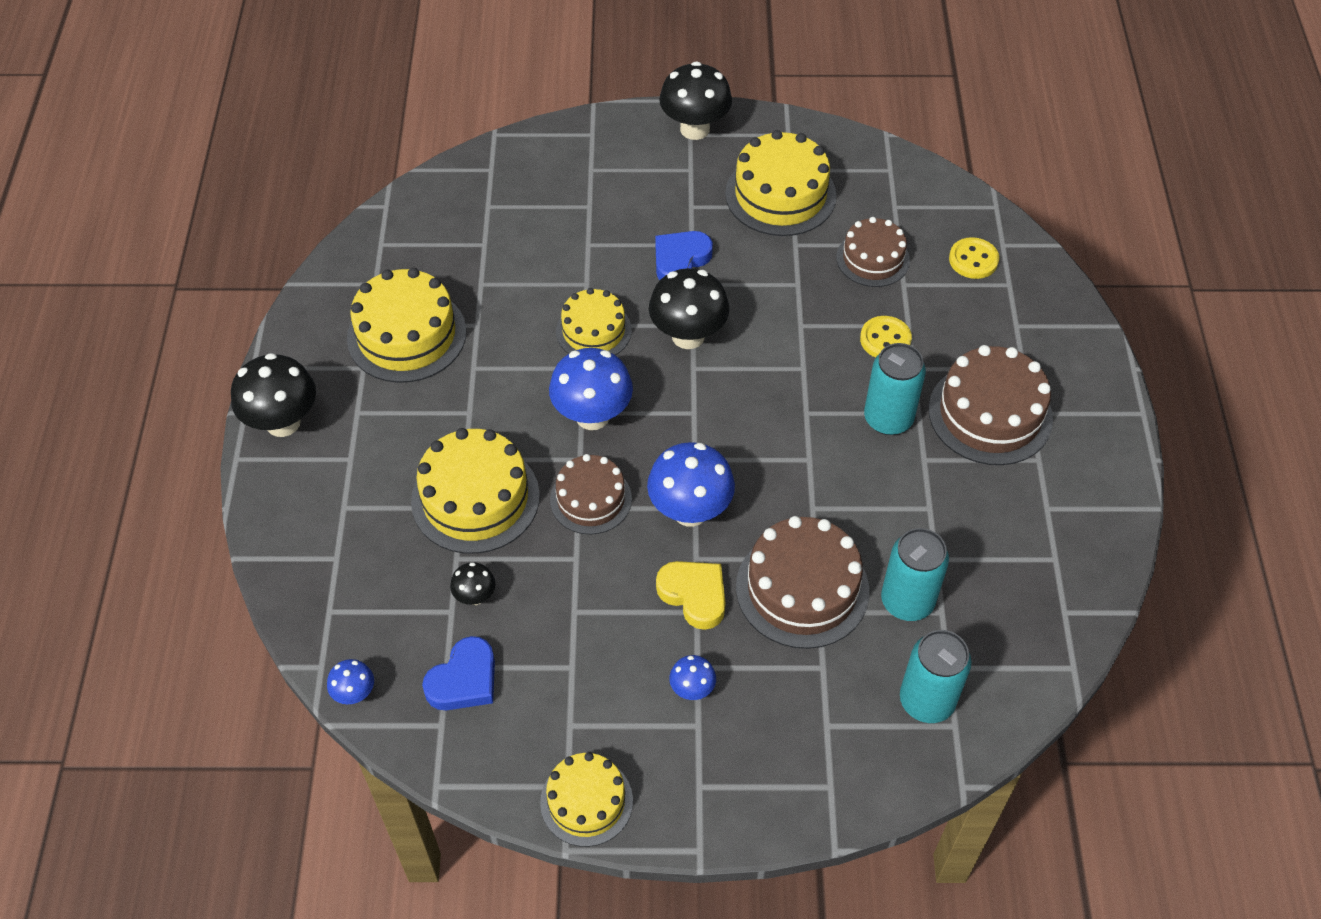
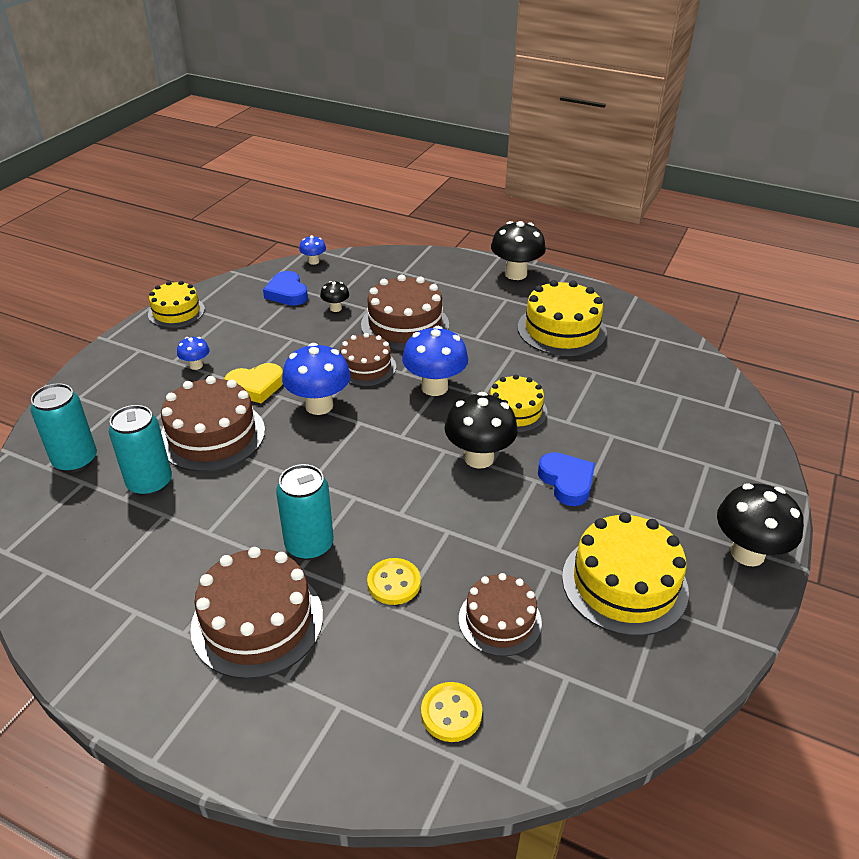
camera: 115 degrees right, 15 degrees down
(475, 498) = (405, 324): yellow cake -> brown cake

